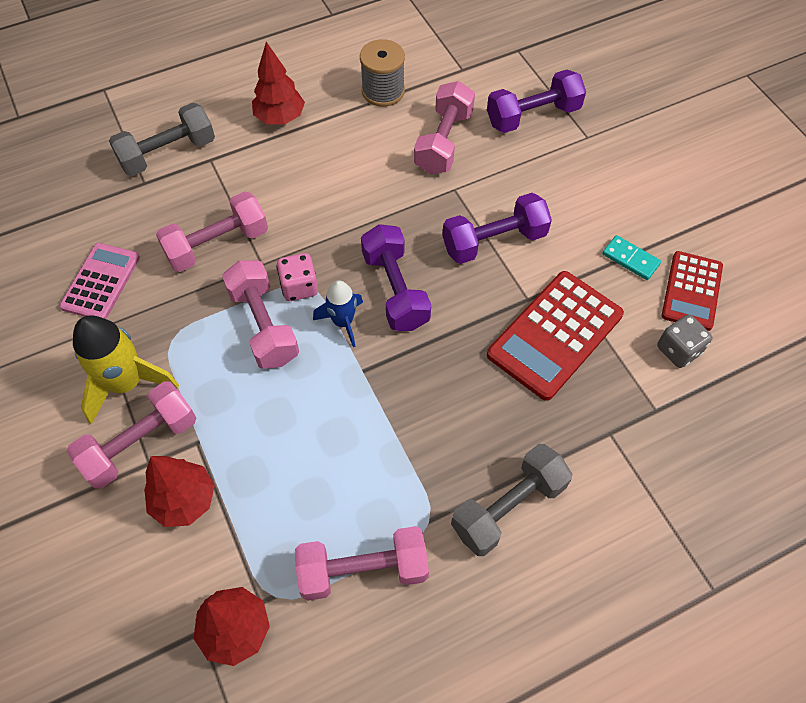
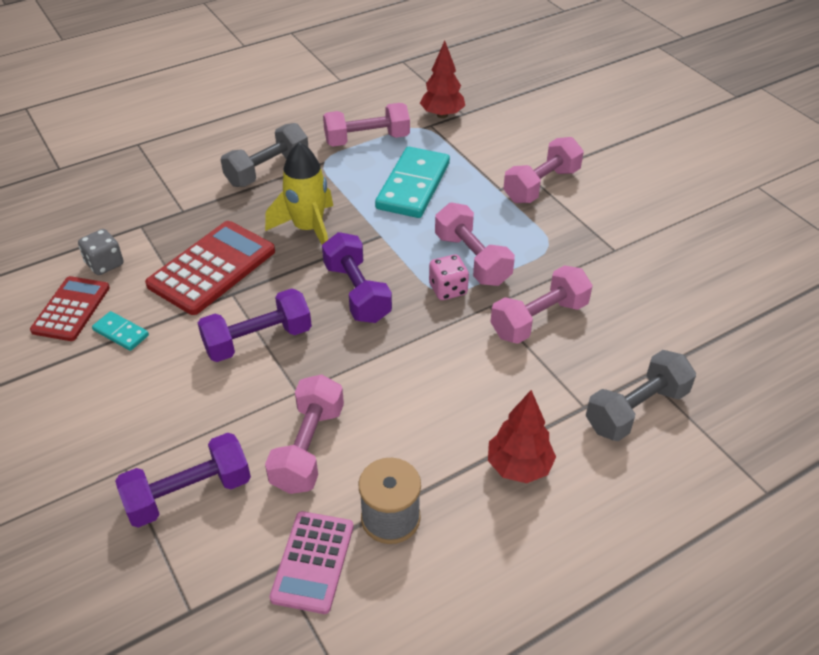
camera: 175 degrees right, 15 degrees down
(101, 282) = (634, 282): pink calculator -> pink calculator (313, 562)
(126, 383) = (571, 216): yellow rocket -> yellow rocket (308, 229)
(184, 500) = (496, 161): red tree -> none
(309, 456) = (413, 186): none -> turquoise domino
(343, 322) = (402, 266): blue rocket -> none

